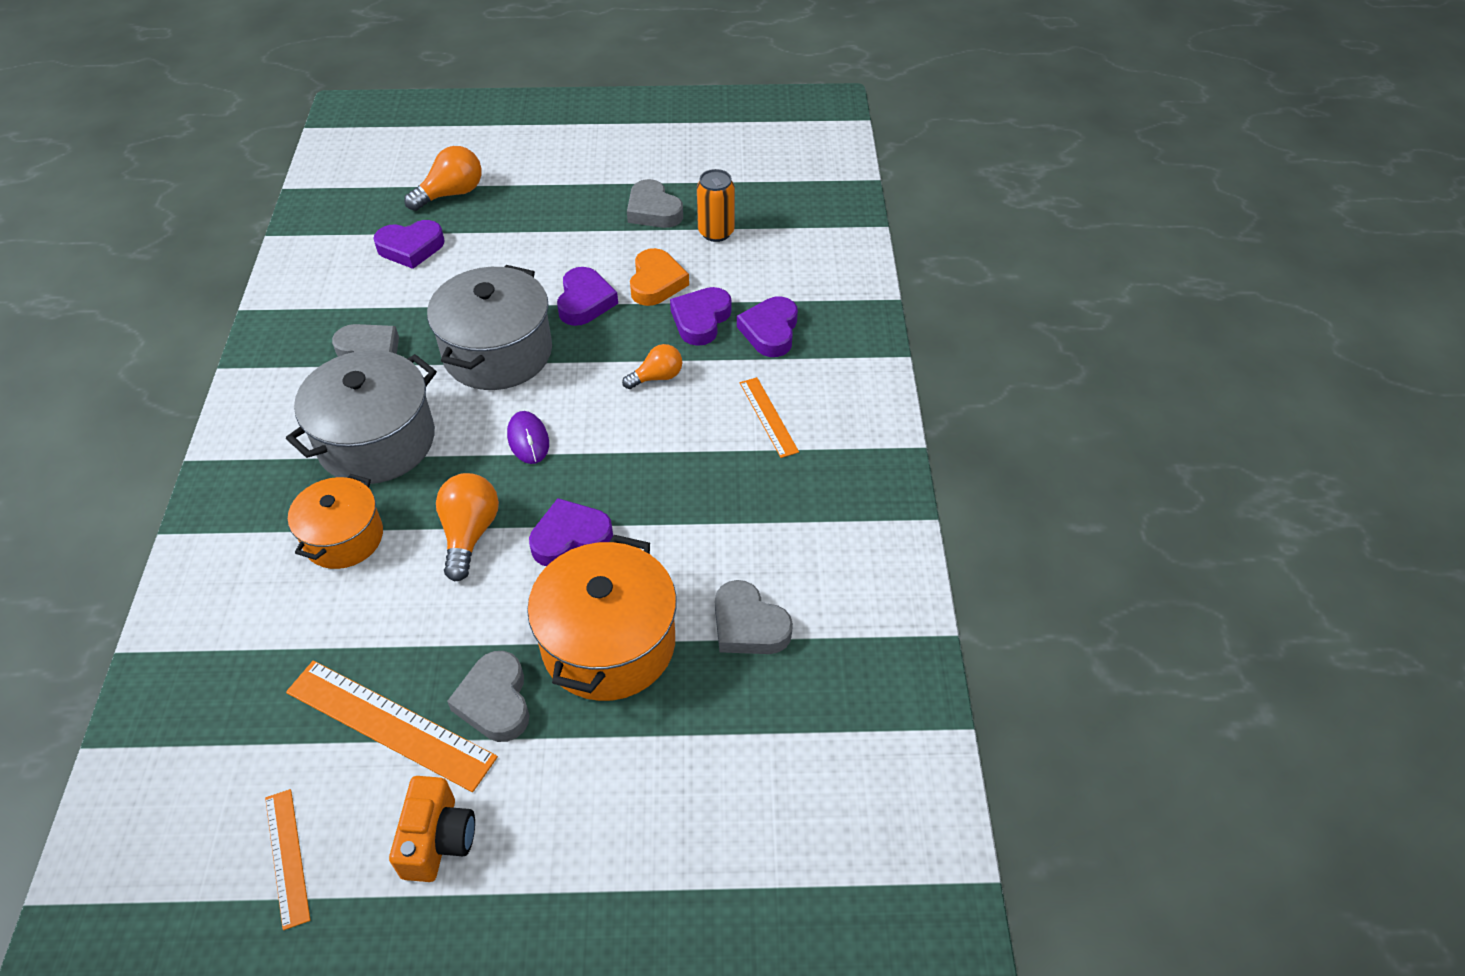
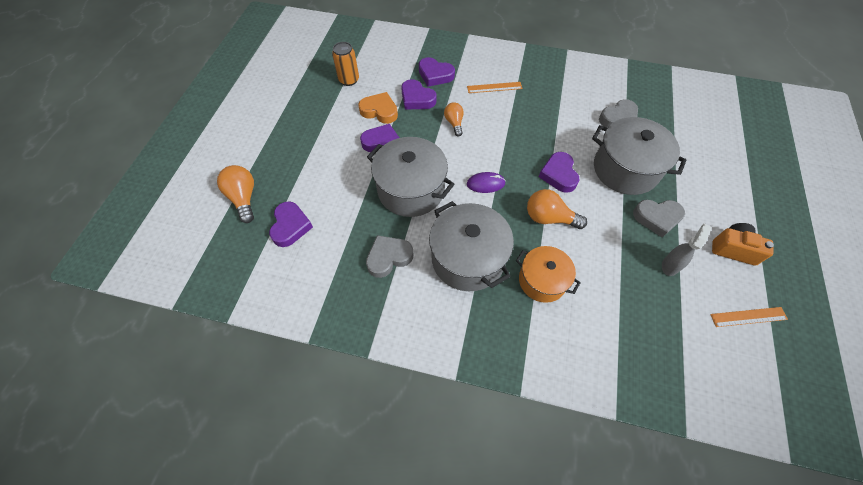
camera: 75 degrees left, 10 degrees up
(390, 725) = (670, 265): orange ruler -> grey spray bottle
(608, 643) = (625, 169): orange pot -> grey pot
(653, 210) = (316, 102): grey heart -> none

